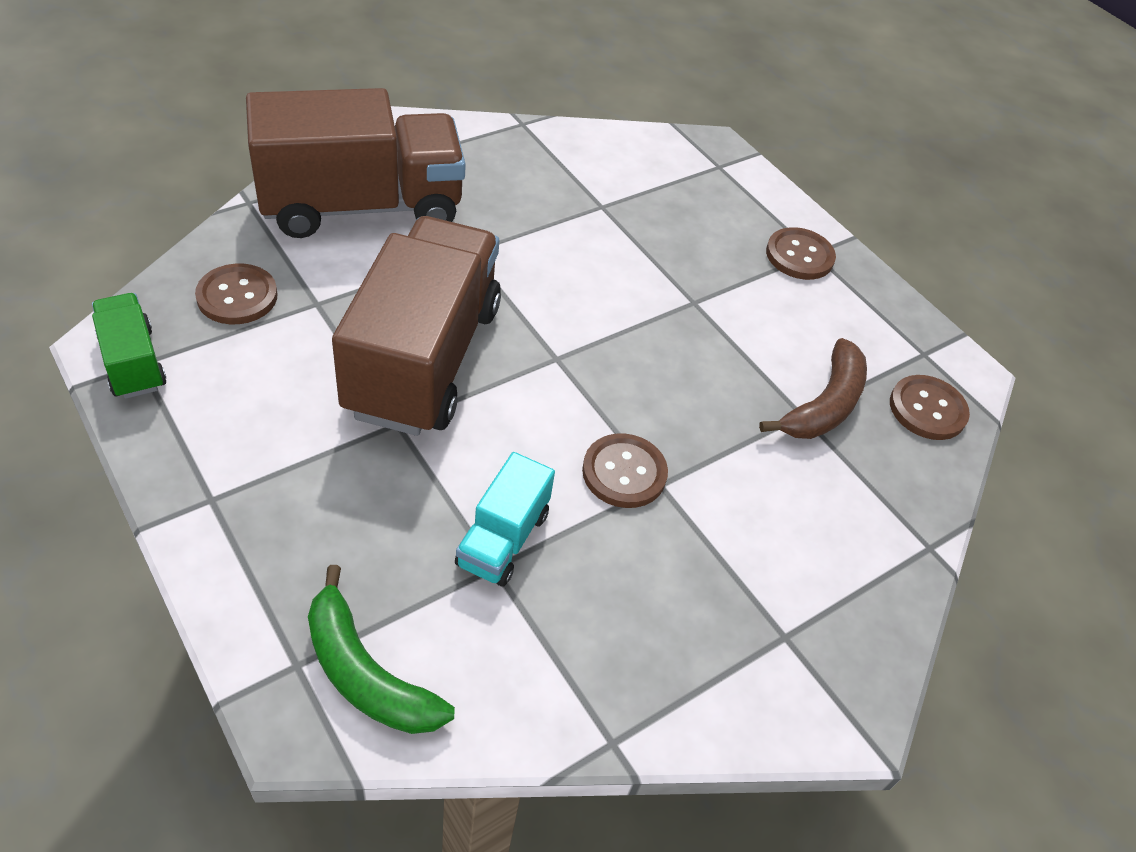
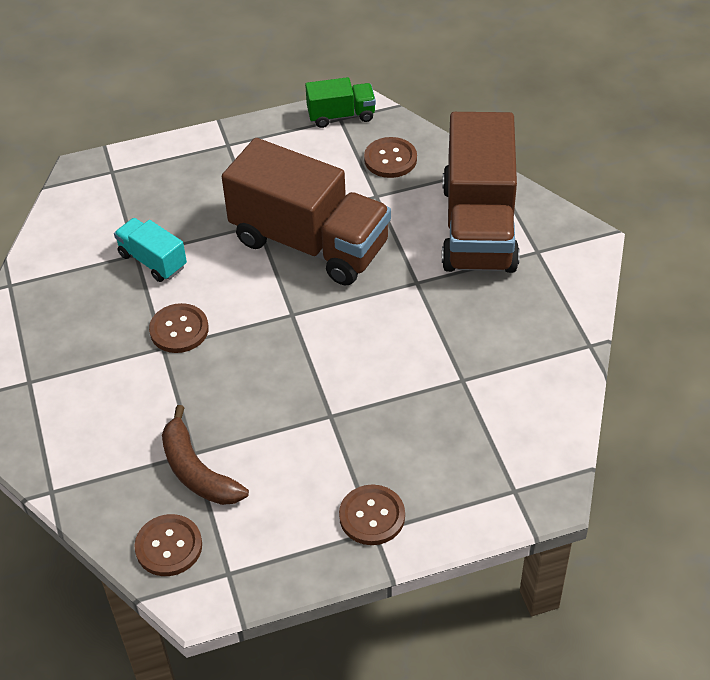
camera: 115 degrees right, 0 degrees up
(365, 672) = (95, 195): green banana -> none

